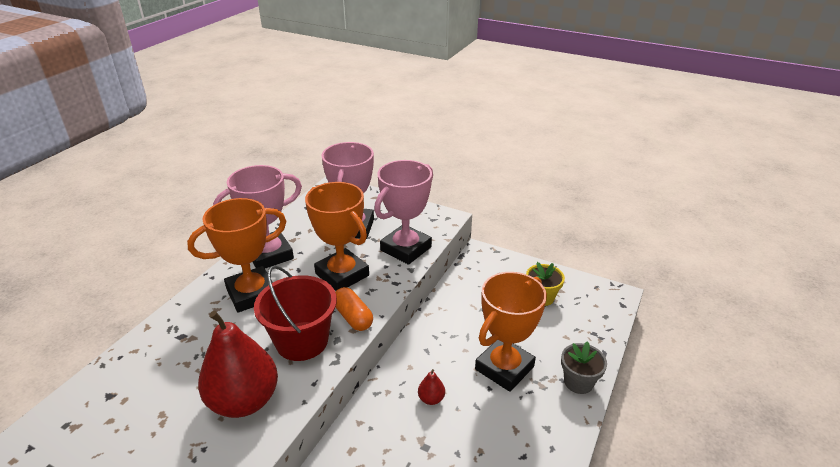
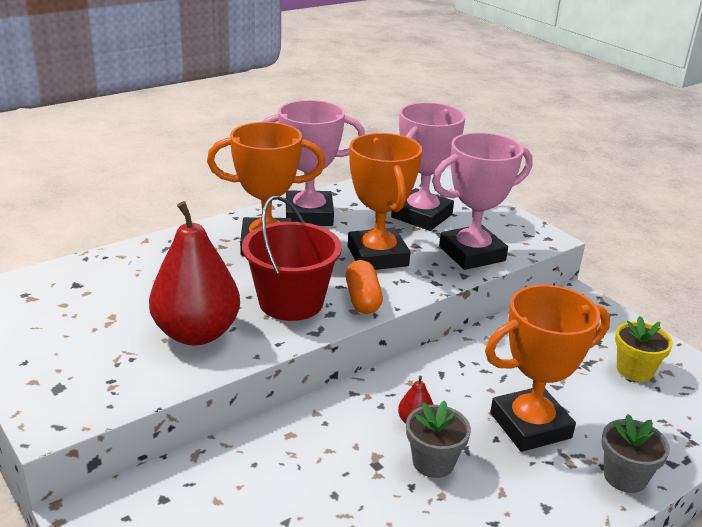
camera: 25 degrees right, 5 degrees down
(461, 426) = (433, 462): none -> grey flower pot

